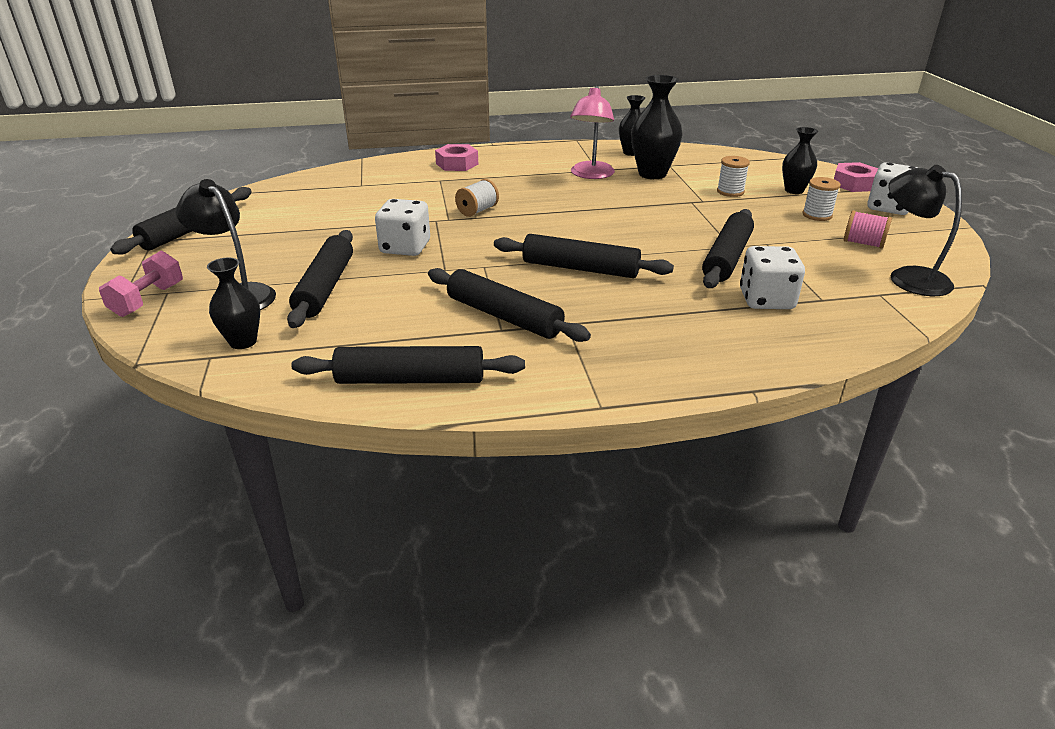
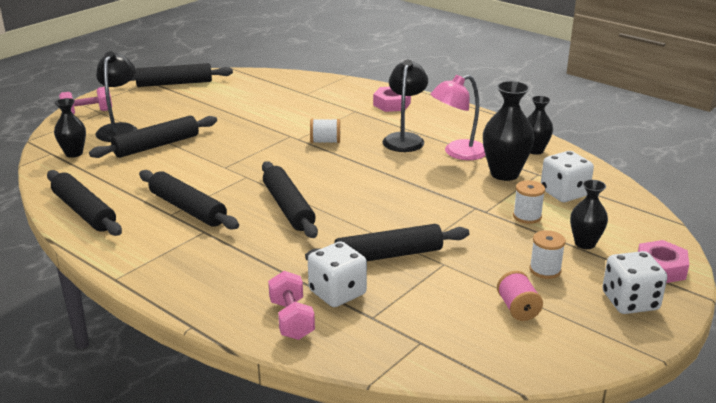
camera: 50 degrees right, 5 degrees down
(405, 247) = (237, 144): white dice -> white dice (564, 193)
(504, 316) = (188, 208): black rolling pin -> black rolling pin turned 45 degrees counterclockwise
(791, 335) = (291, 320): none -> pink dumbbell
(908, 277) = (477, 349): black lamp -> black lamp (404, 139)

